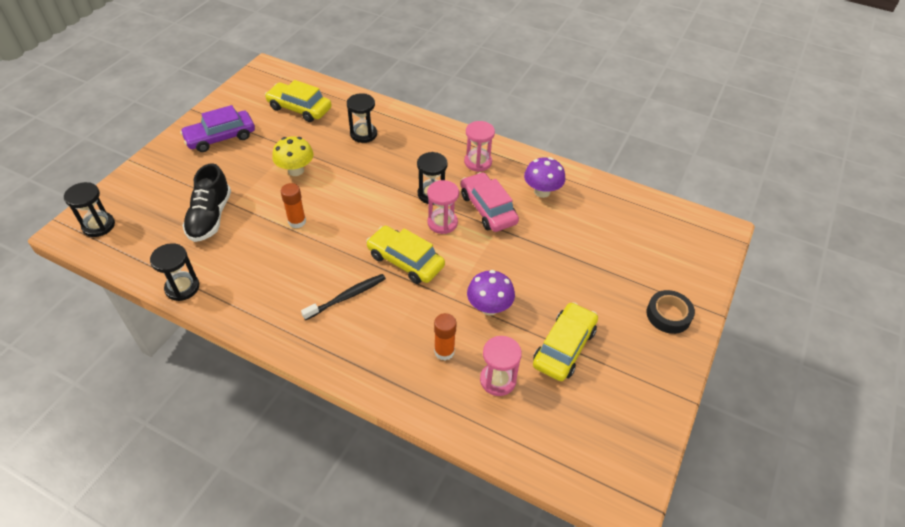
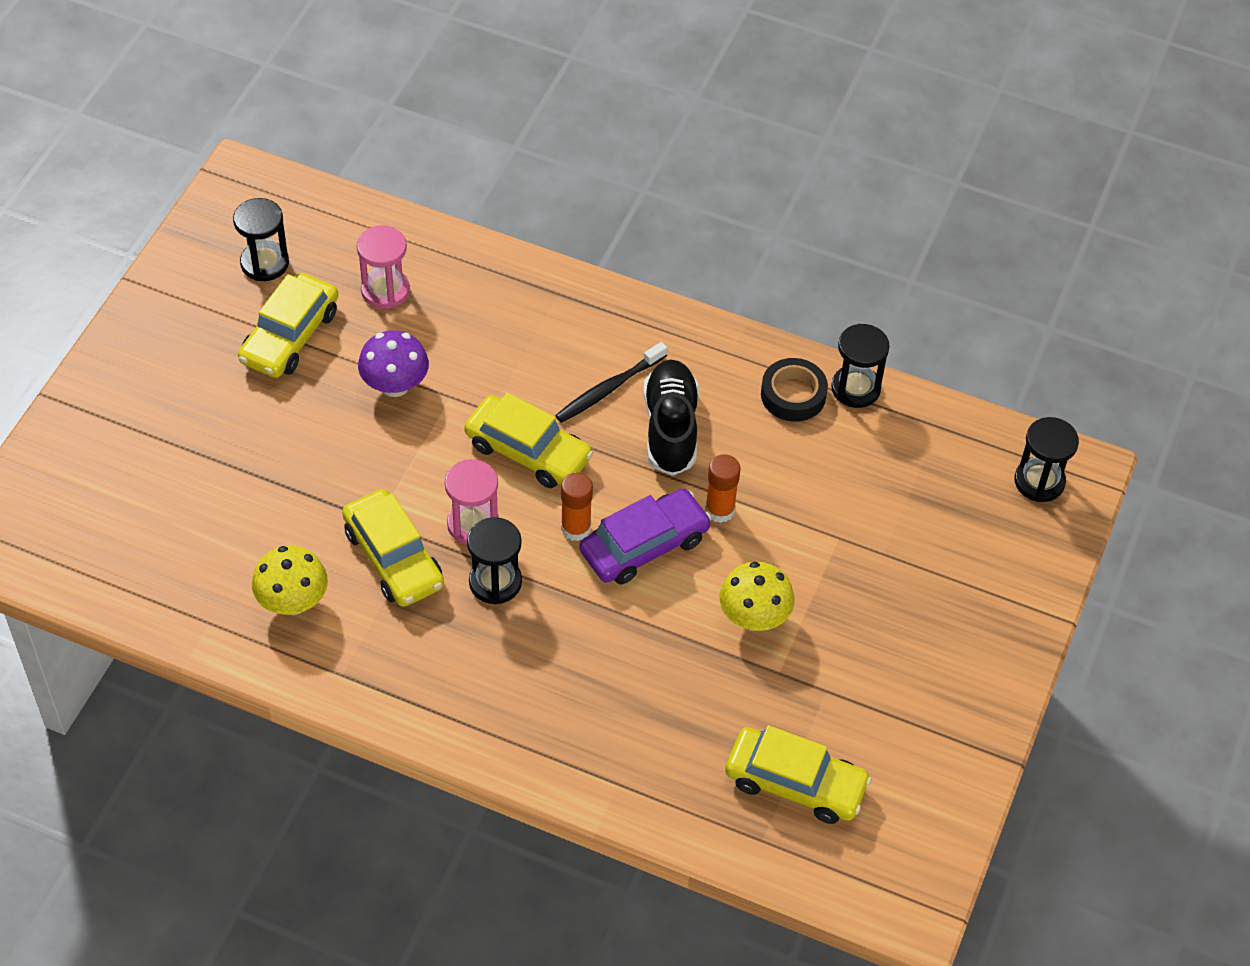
camera: 175 degrees right, 5 degrees up
(210, 217) = (866, 509): black shoe -> black shoe (670, 428)
(220, 137) = (925, 688): purple car -> purple car (644, 545)
(363, 134) = (645, 719): black hourglass -> black hourglass (264, 263)
(444, 351) = (459, 322): orange glue stick -> orange glue stick (576, 528)
(478, 162) = (411, 663): pink hourglass -> none
(488, 209) = (393, 558): pink car -> yellow car
(542, 191) = (293, 602): purple mushroom -> yellow mushroom
(668, 315) = (125, 389): black tape -> black tape (793, 395)

